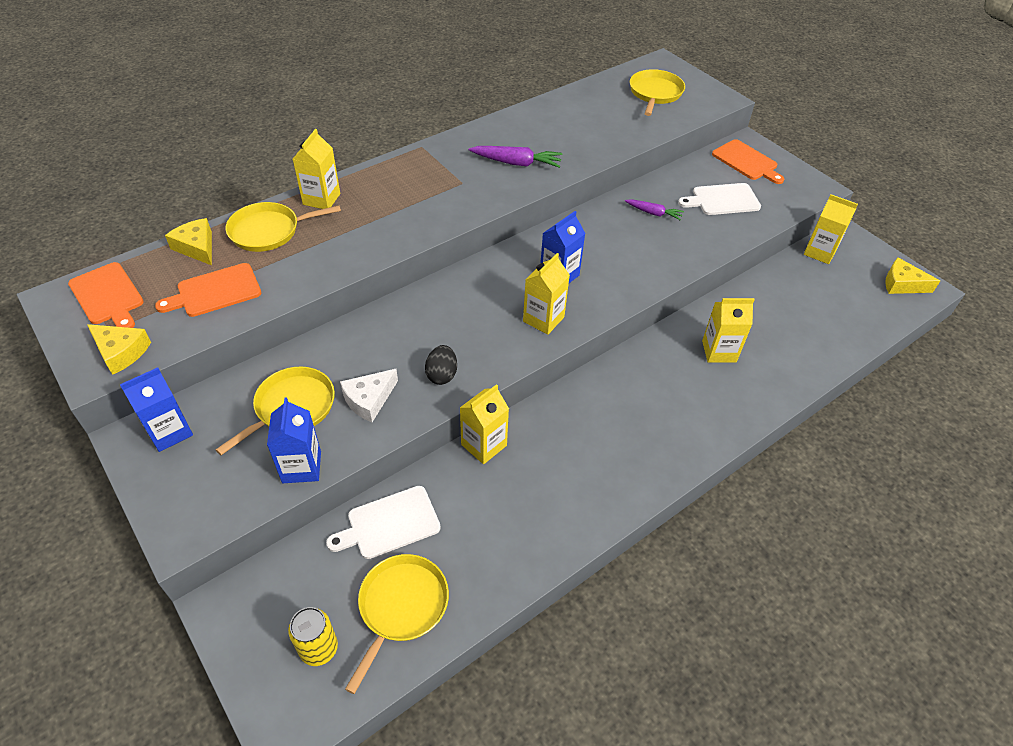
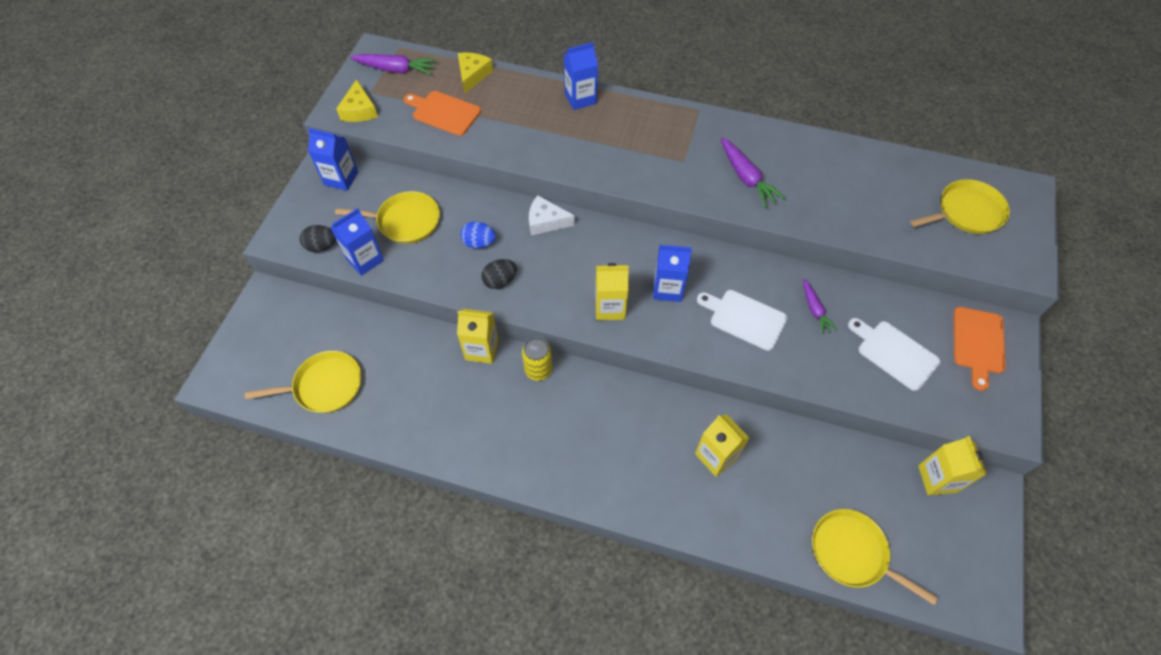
camera: 55 degrees right, 10 degrees up
(108, 296) = (396, 69): orange cutting board -> purple carrot
(240, 496) = (322, 246): none -> black egg
(268, 231) = (521, 96): yellow pan -> yellow pan (852, 553)
(319, 648) = (270, 362): yellow can -> yellow can (538, 370)
(321, 199) = (580, 98): yellow carton -> blue carton
(369, 400) = (444, 256): white cheese -> white cheese (546, 221)
(382, 366) = (479, 243): none -> blue egg
(389, 524) = (378, 338): white cutting board -> white cutting board (744, 318)
(902, 284) = (970, 580): yellow cheese -> none

